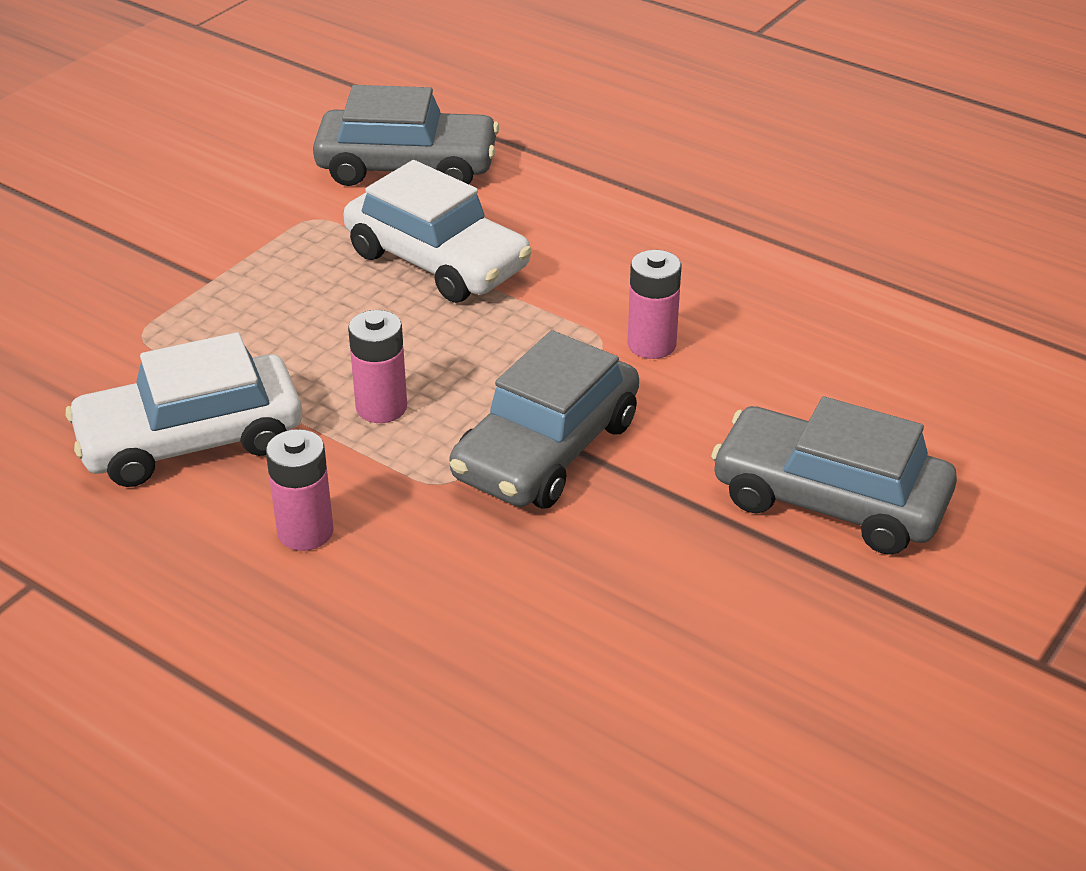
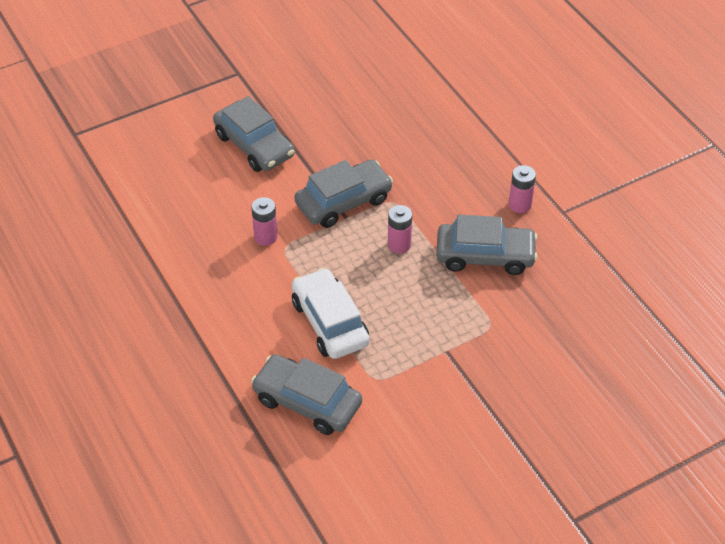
camera: 155 degrees left, 10 degrees up
(191, 440) = (485, 256): white car -> grey car
(305, 532) = (454, 198): pink battery -> pink battery (520, 205)

